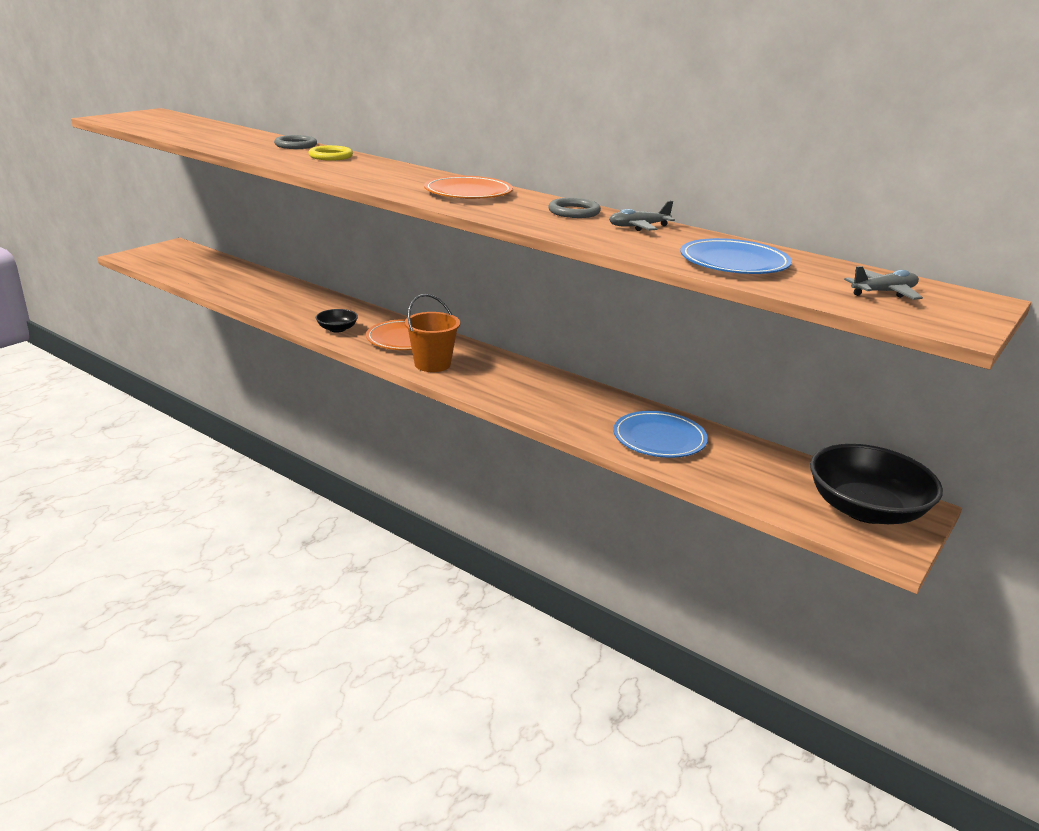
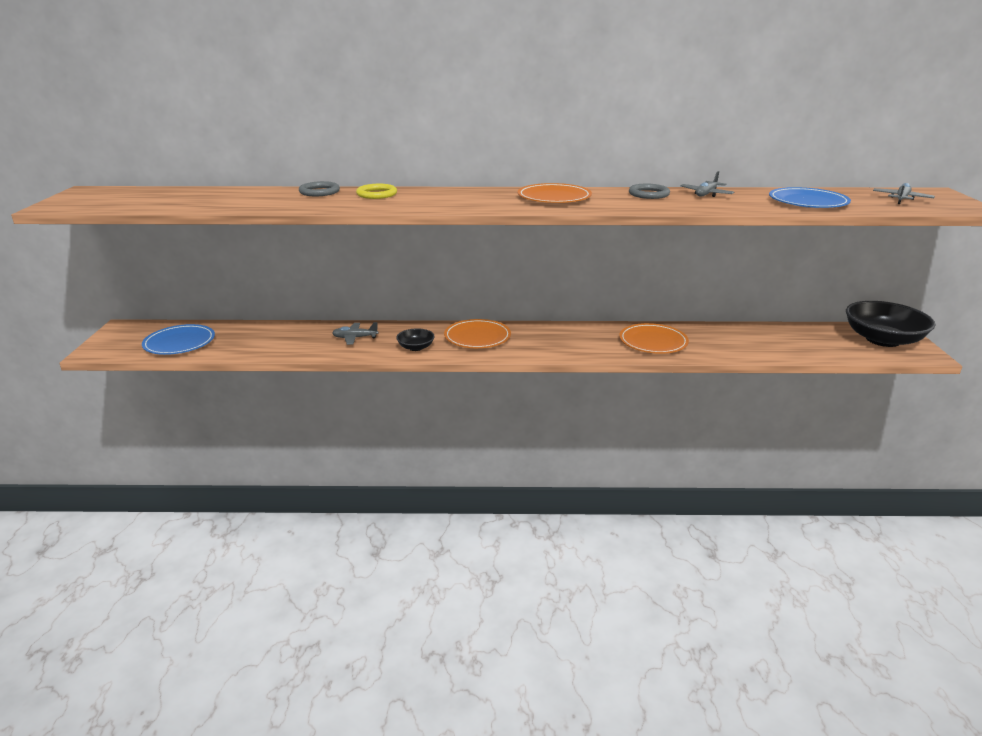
camera: 35 degrees left, 0 degrees up
(307, 305) = (355, 338): none -> grey plane
(432, 364) = (531, 347): orange bucket -> none
(562, 403) = (653, 342): none -> orange plate
(659, 438) = (738, 342): blue plate -> blue plate (179, 343)

